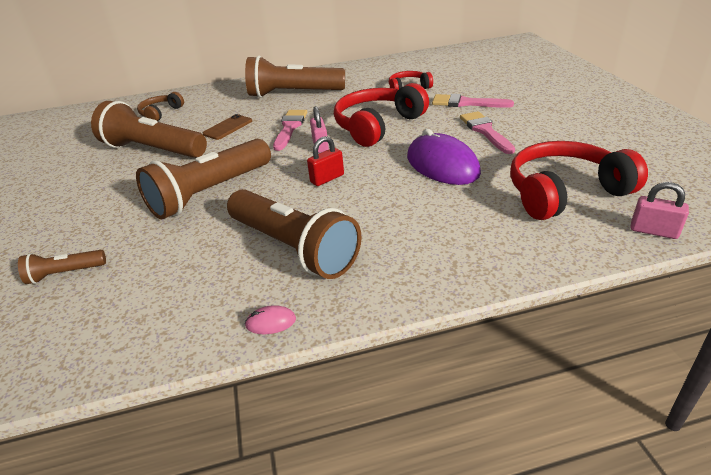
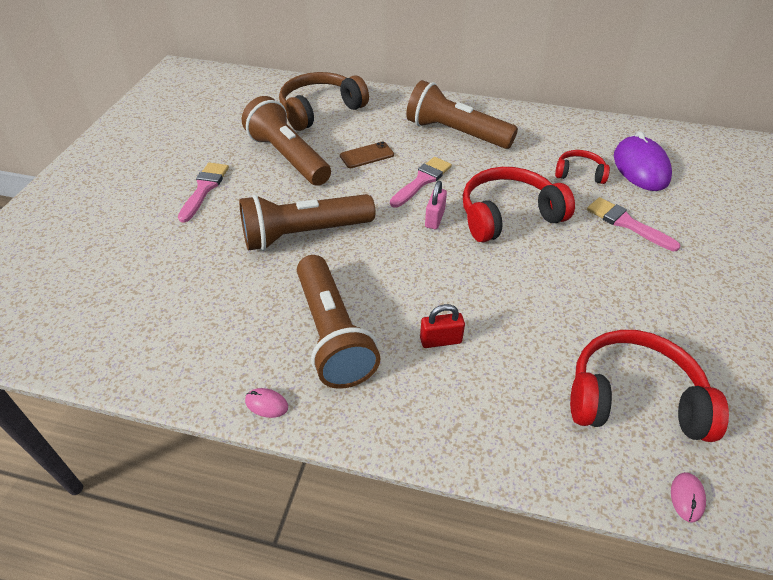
camera: 25 degrees right, 10 degrees up
(65, 273) = (153, 271): brown flashlight -> none
(160, 113) = (320, 110): brown headphones -> brown headphones, size x1.88
(327, 178) = (413, 265): red padlock -> red padlock (440, 340)
(442, 165) = (534, 300): purple mouse -> purple mouse (640, 167)
(485, 131) = (615, 274): pink brush -> pink brush (204, 189)
(653, 231) = (687, 497): pink padlock -> pink mouse

